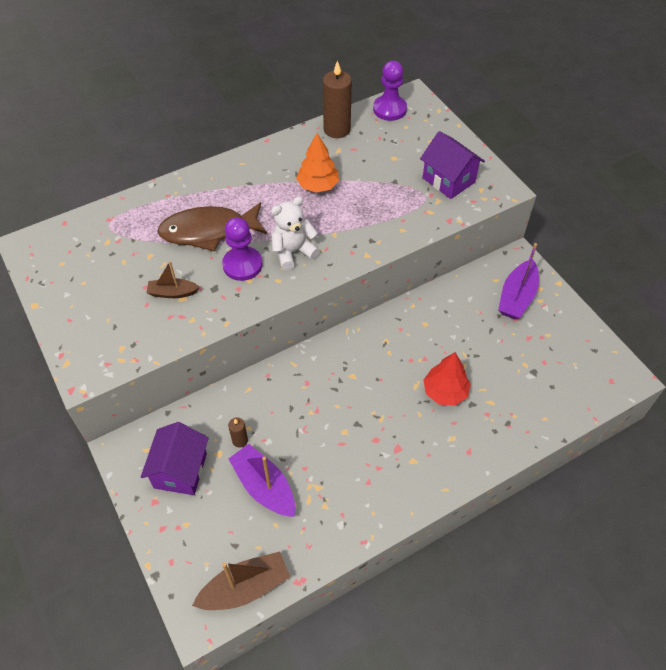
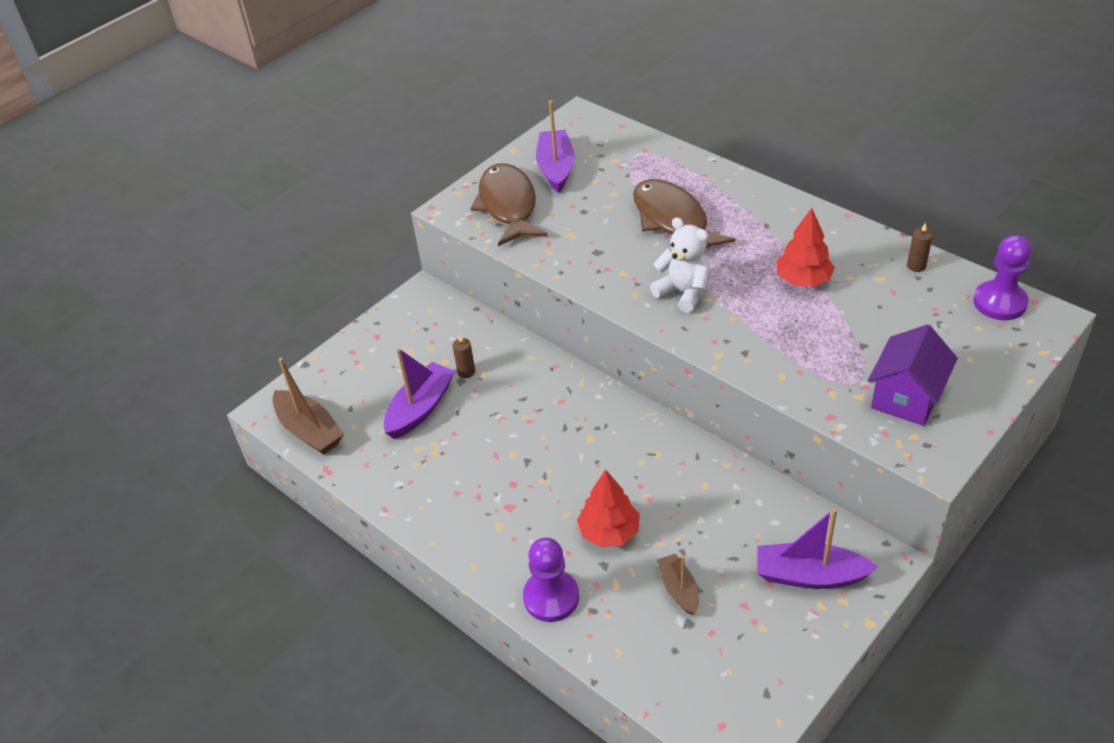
camera: 75 degrees right, 10 degrees down
(87, 283) = (556, 168): none -> purple boat
(113, 331) = (508, 206): none -> brown fish
(173, 293) = (575, 226): brown boat -> brown boat (678, 589)
(180, 470) = (416, 341): purple house -> none
(242, 265) = (641, 261): purple pawn -> purple pawn (551, 597)
(318, 186) = (803, 280): orange tree -> red tree
(337, 129) = (916, 266): brown candle -> brown candle, size x0.49

